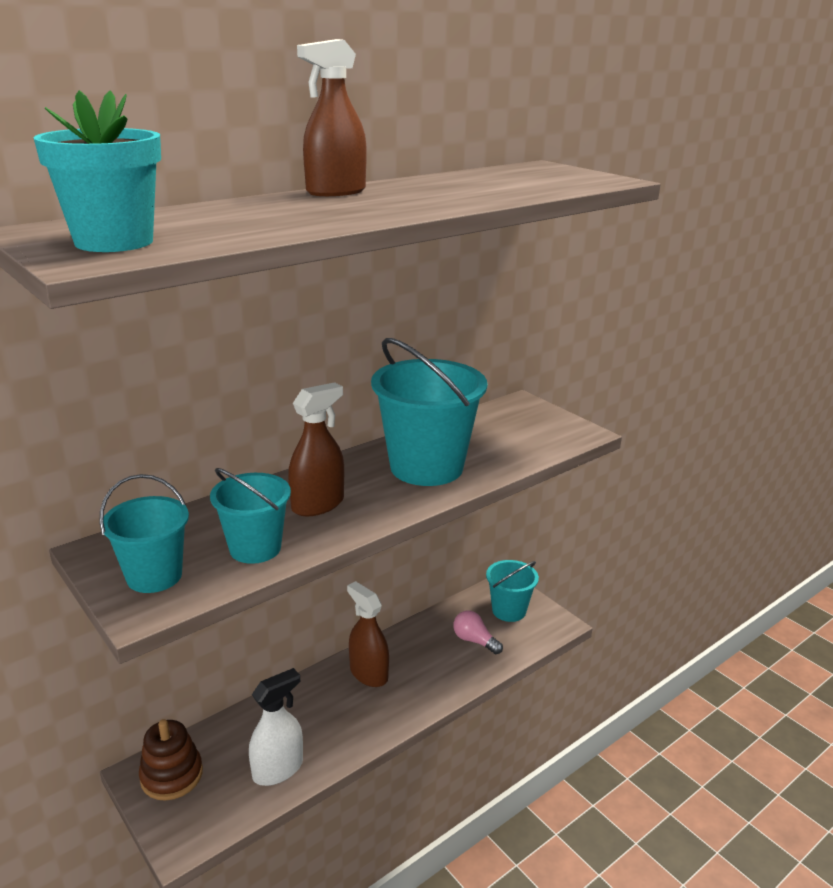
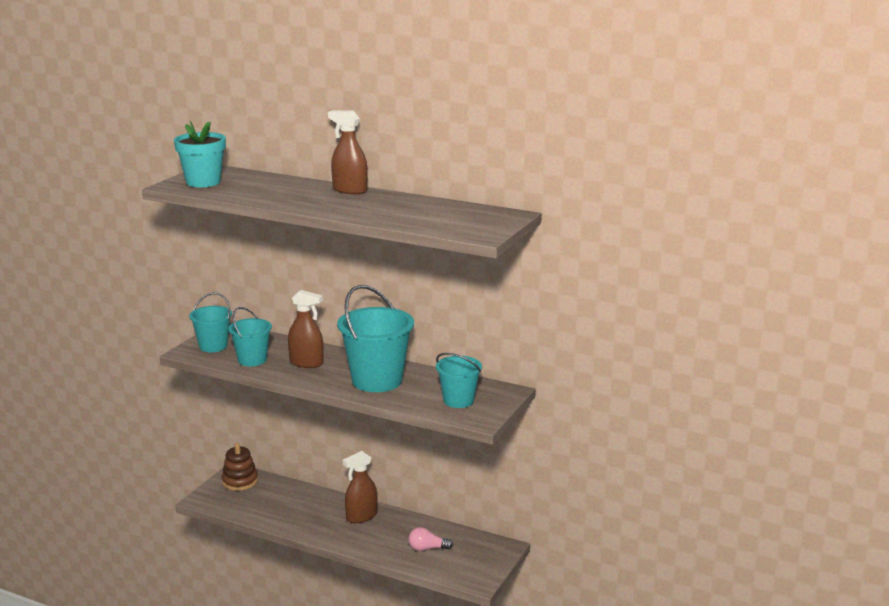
camera: 65 degrees right, 5 degrees down
(278, 769) = (264, 511): white spray bottle -> none
(368, 673) = (361, 516): brown spray bottle -> brown spray bottle turned 150 degrees counterclockwise
(474, 641) = (427, 548): pink light bulb -> pink light bulb turned 105 degrees counterclockwise
(509, 610) = (475, 555): turquoise bucket -> turquoise bucket (458, 400)

